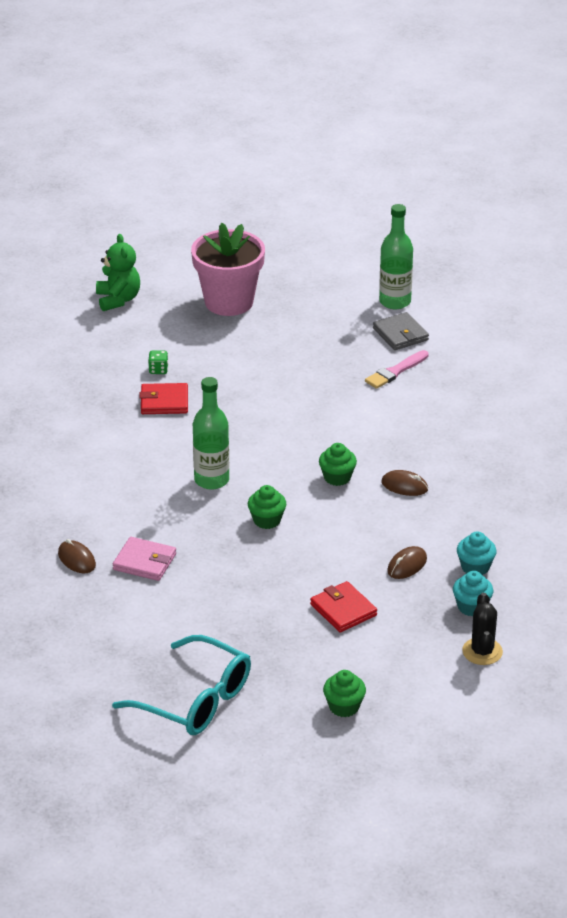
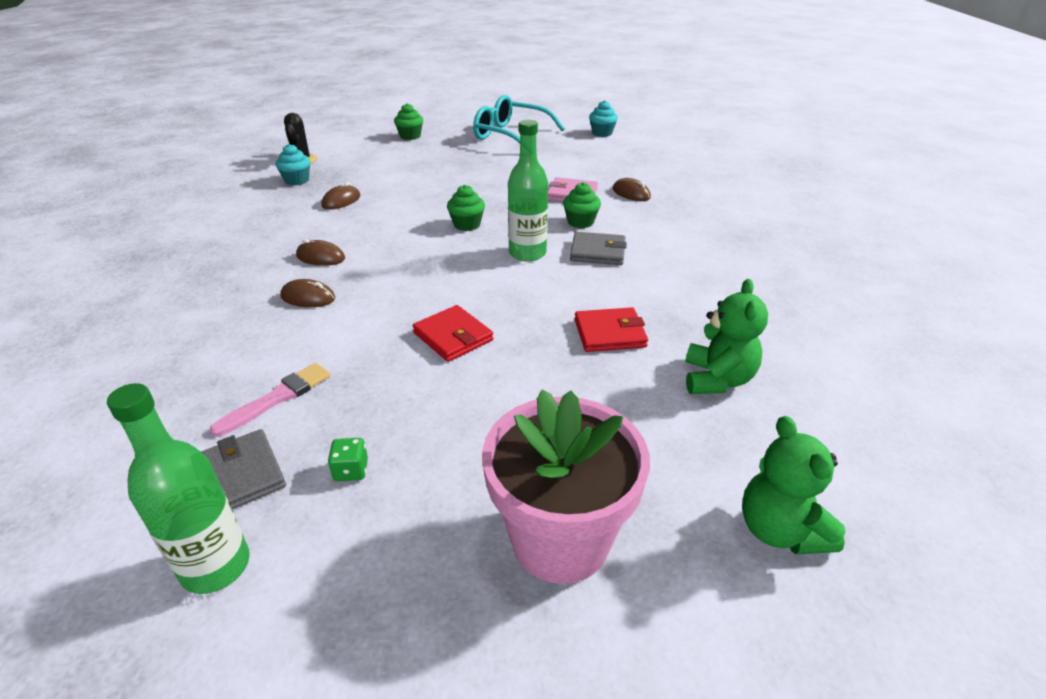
camera: 175 degrees right, 0 degrees up
(105, 367) = (717, 379): none -> green teddy bear
(145, 478) = (597, 252): none -> grey wallet
(158, 370) = (637, 380): green dice -> green dice (351, 470)
(337, 477) = (392, 261): green cupcake -> green cupcake (580, 222)
(343, 610) = (403, 175): red wallet -> red wallet (453, 336)
(401, 444) = (308, 297): none -> brown mouse
(475, 567) = (280, 202): turquoise cupcake -> turquoise cupcake (602, 133)

